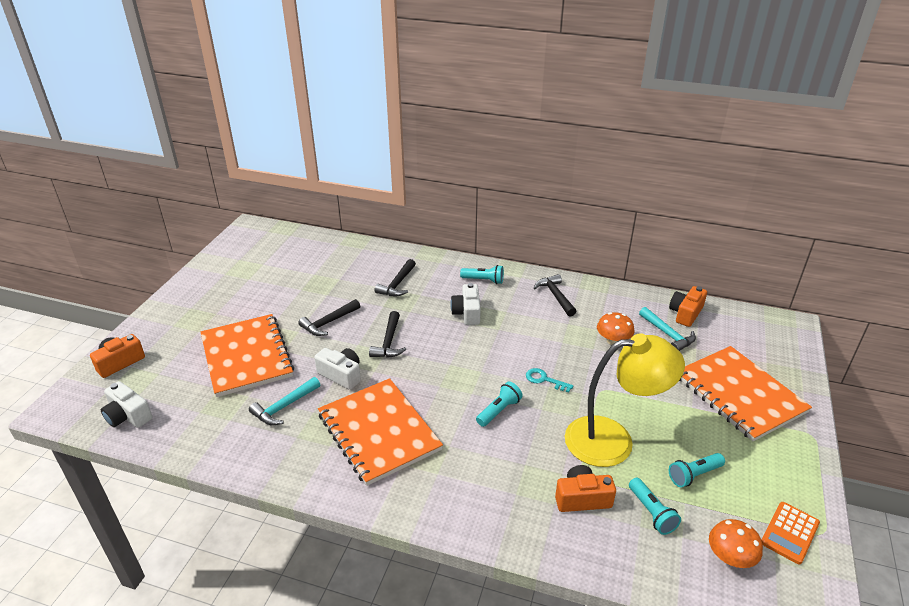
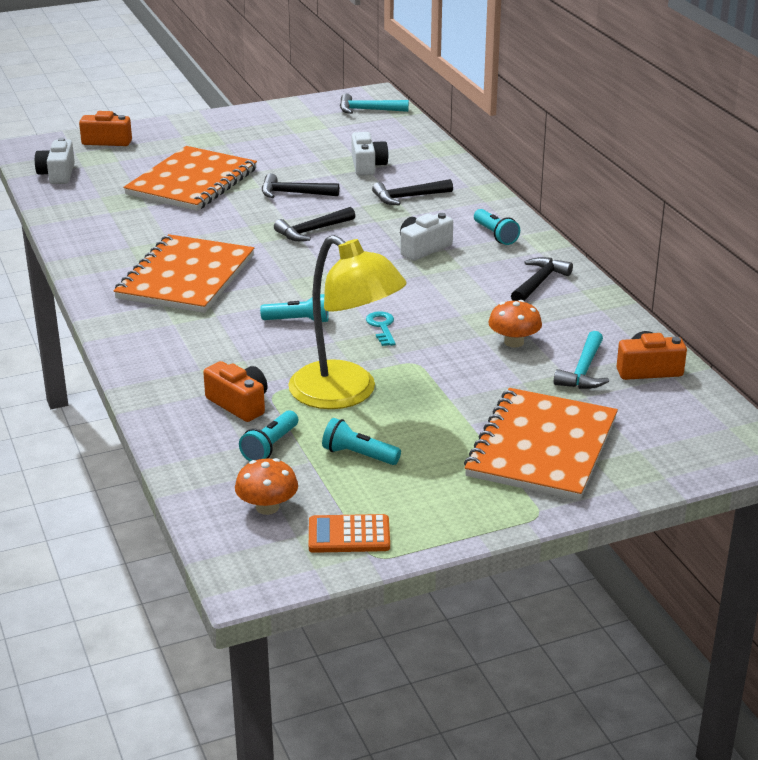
camera: 50 degrees right, 5 degrees down
(284, 407) = (155, 225): turquoise hammer -> turquoise hammer (368, 110)
(341, 375) = (232, 230): white camera -> white camera (367, 166)

